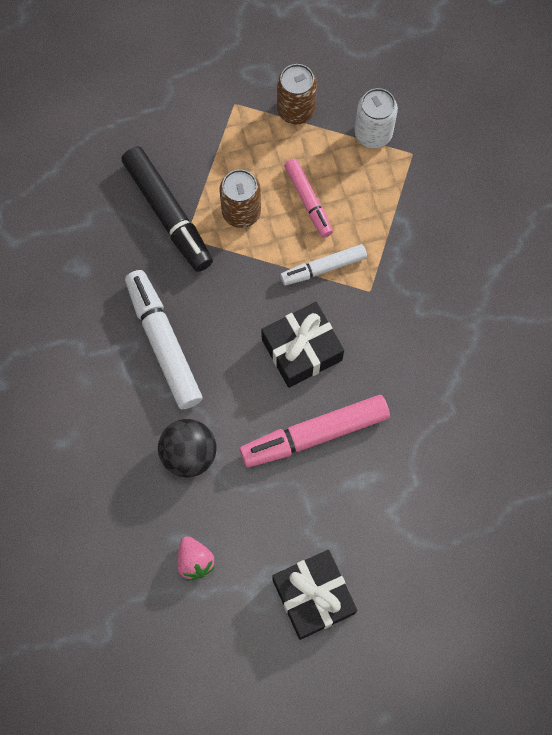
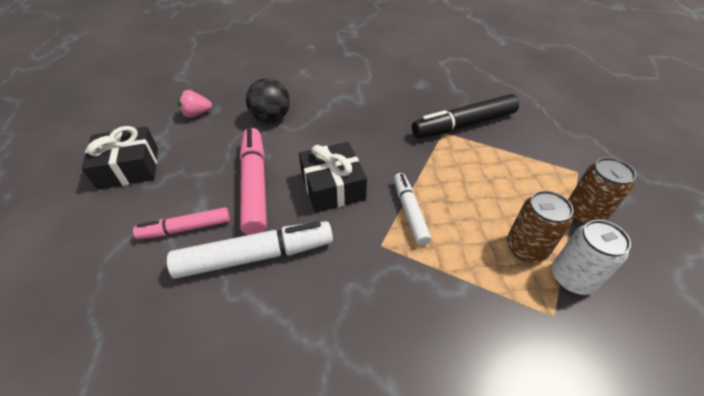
camera: 100 degrees right, 25 degrees down
(163, 343) = (358, 114): white marker -> white marker (256, 256)
(241, 212) = (467, 164): brown can -> brown can (526, 248)
(308, 201) = (481, 210): pink marker -> pink marker (185, 228)

